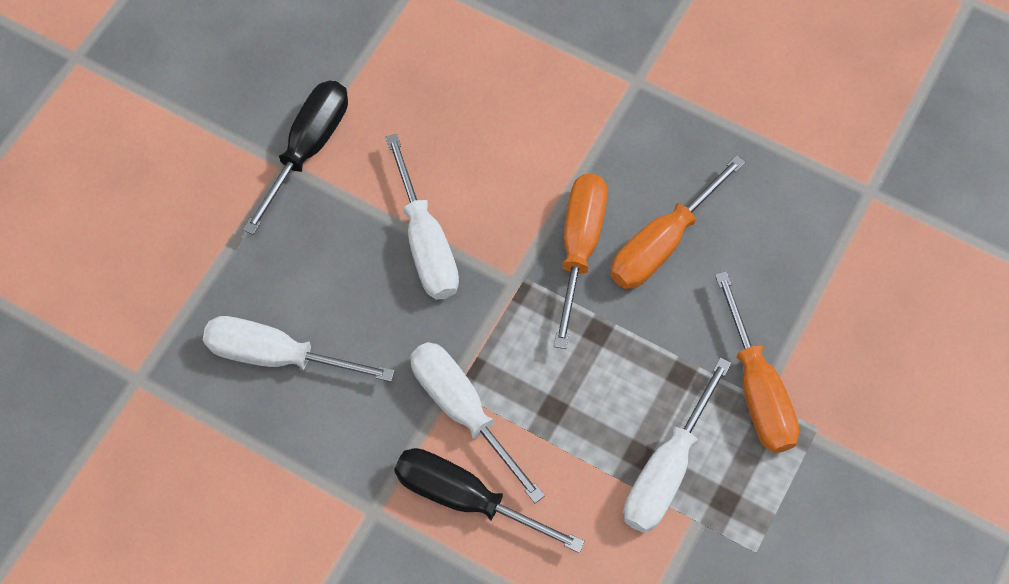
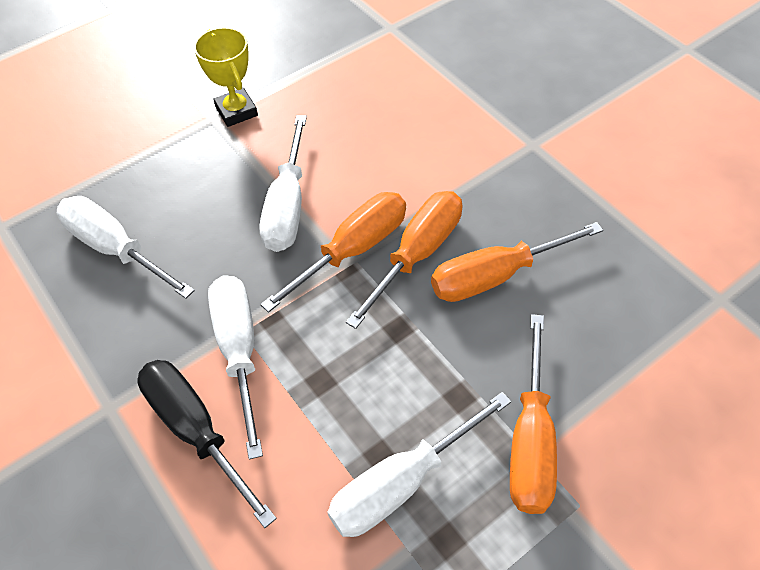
camera: 25 degrees right, 10 degrees down
(308, 149) = (236, 111): black screwdriver -> yellow trophy
(516, 267) = (352, 250): none -> orange screwdriver

